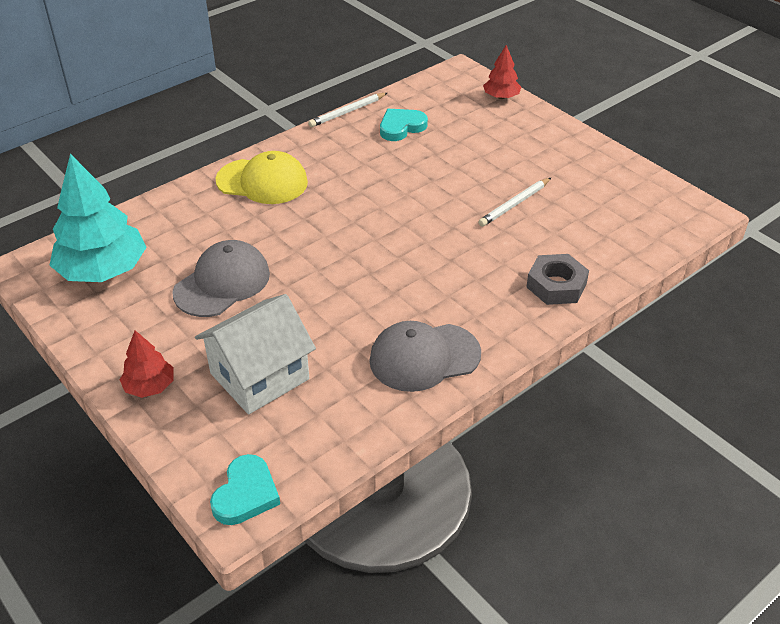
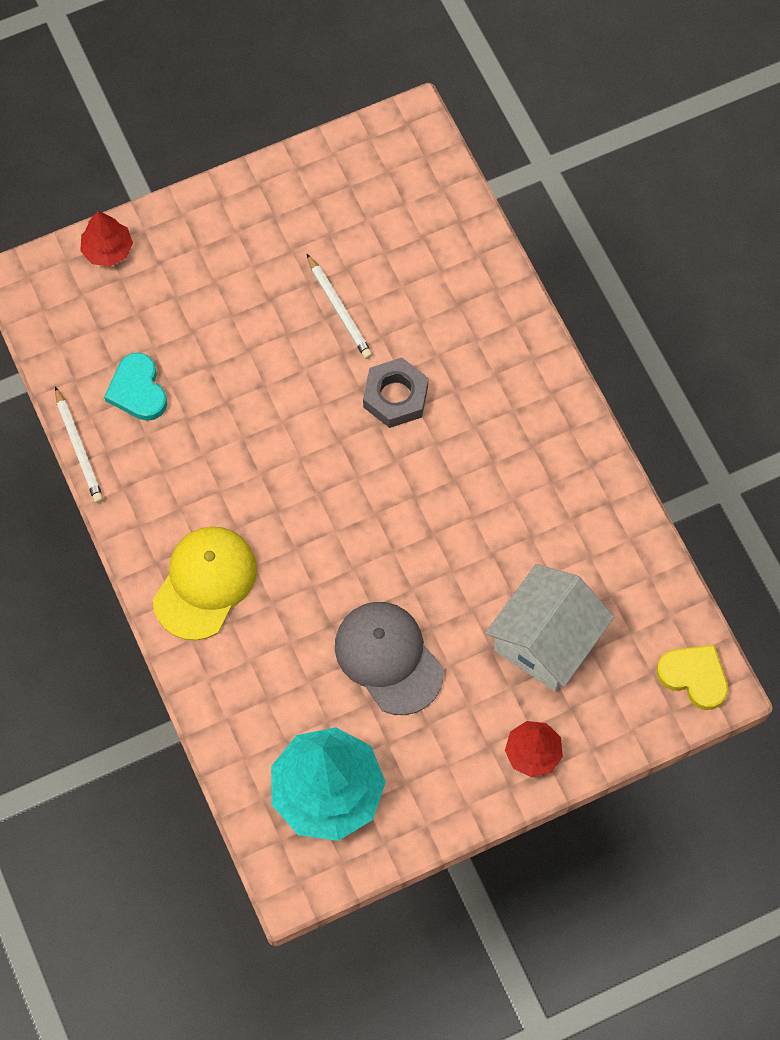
camera: 75 degrees left, 25 degrees up
(246, 494) = (694, 676): turquoise heart -> yellow heart
(259, 376) = (546, 640): white house -> white house turned 60 degrees clockwise
(424, 357) = (560, 475): grey cap -> none
(556, 285) = (488, 315): grey nut -> grey nut (395, 396)

